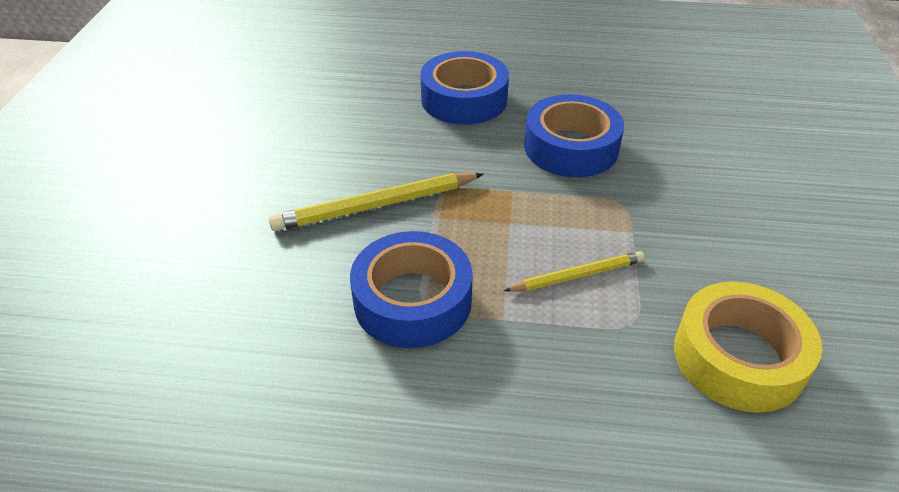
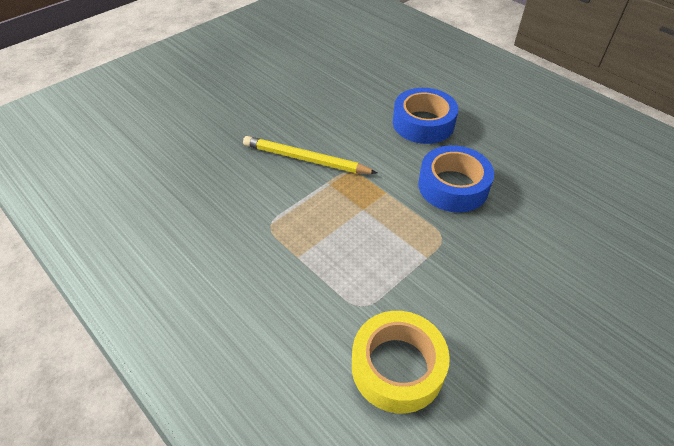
camera: 40 degrees right, 5 degrees up
(412, 300) = (267, 219): blue tape -> none
(577, 275) = (363, 260): yellow pencil -> none

